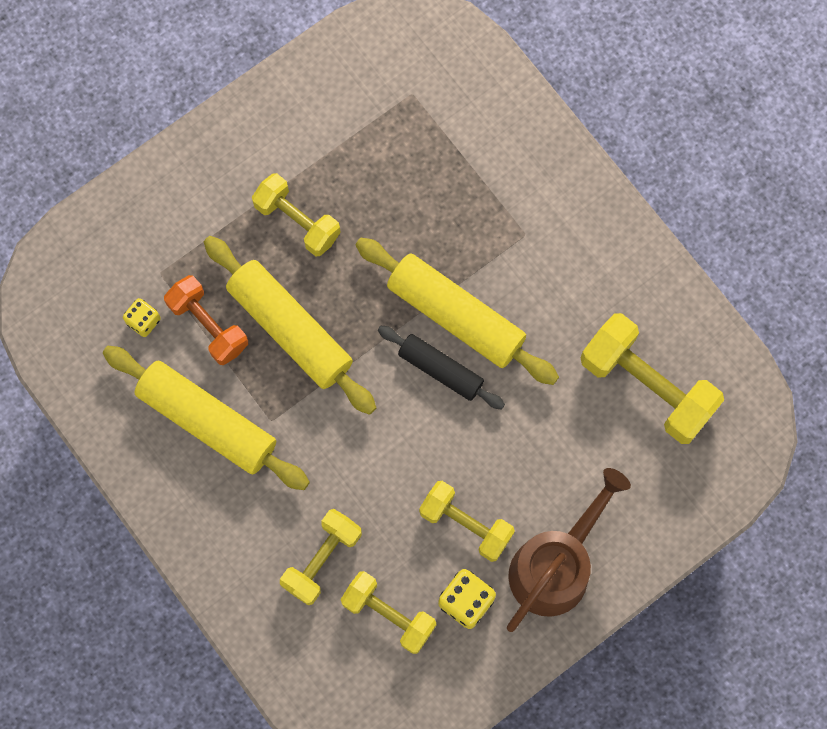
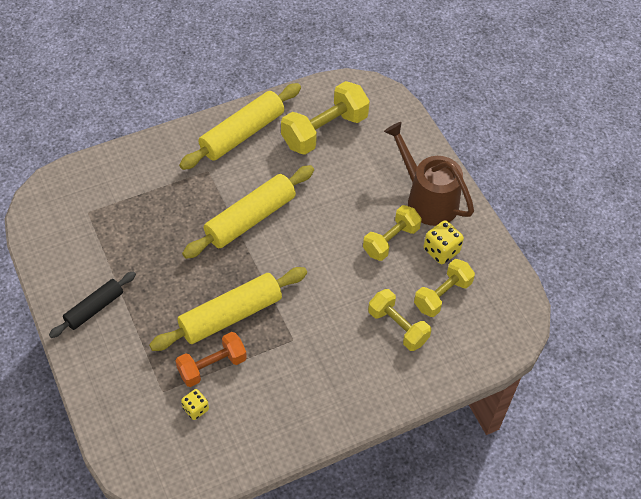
camera: 80 degrees left, 20 degrees down
(207, 421) = (283, 380): yellow rolling pin -> yellow rolling pin (242, 134)
(297, 221) = (154, 296): yellow dumbbell -> none
(440, 370) = (284, 234): black rolling pin -> black rolling pin (94, 308)

